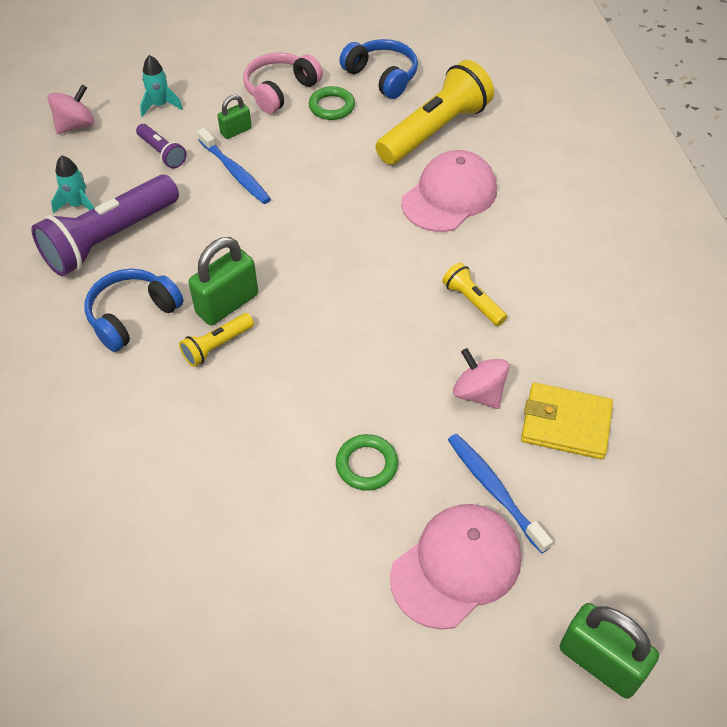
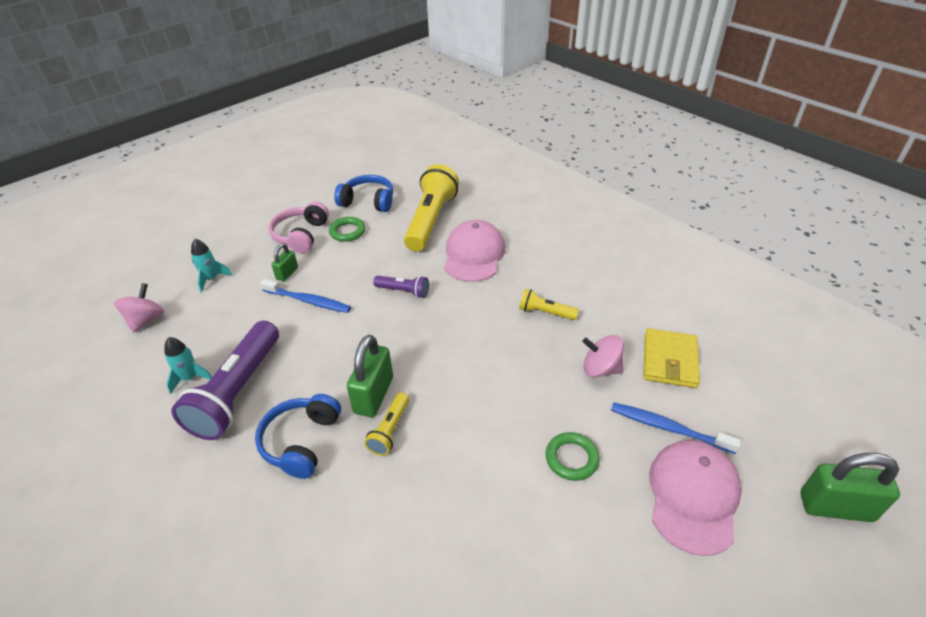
camera: 30 degrees left, 10 degrees down
(162, 153) = (237, 311): purple flashlight -> purple flashlight (403, 291)
(565, 424) = (669, 361): yellow wallet -> yellow wallet turned 60 degrees counterclockwise

